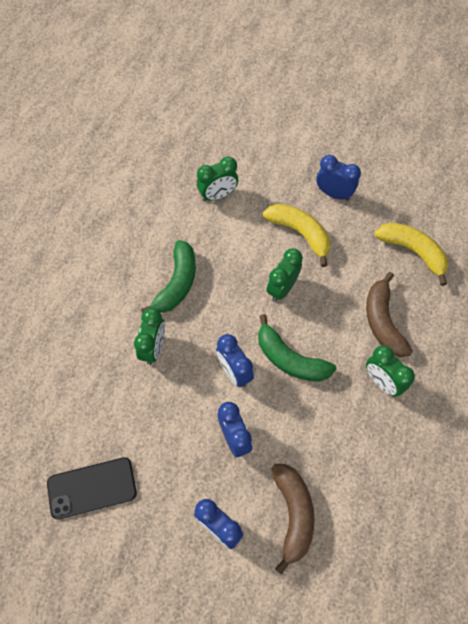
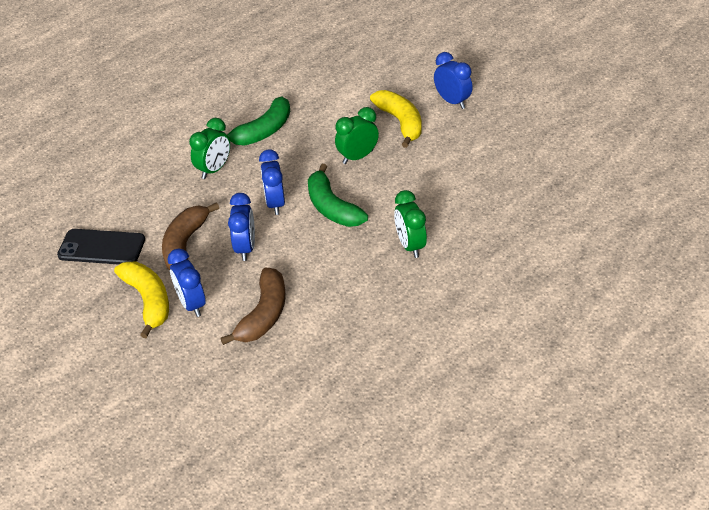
camera: 25 degrees right, 20 degrees down
(218, 195) = (340, 79): green clock -> none
(383, 321) = (439, 203): brown banana -> brown banana (185, 245)
(413, 252) = (504, 160): yellow banana -> yellow banana (148, 301)

